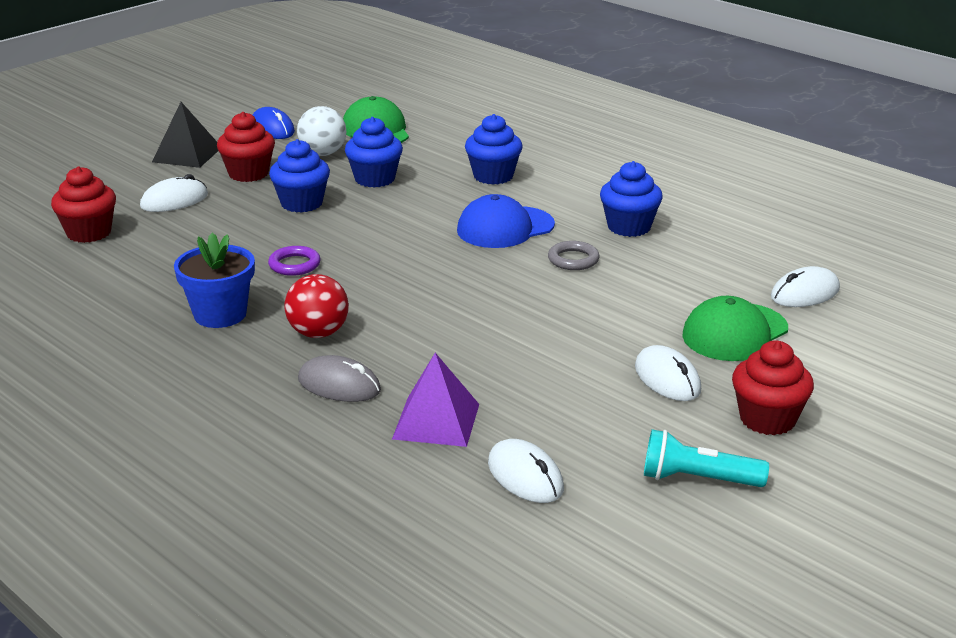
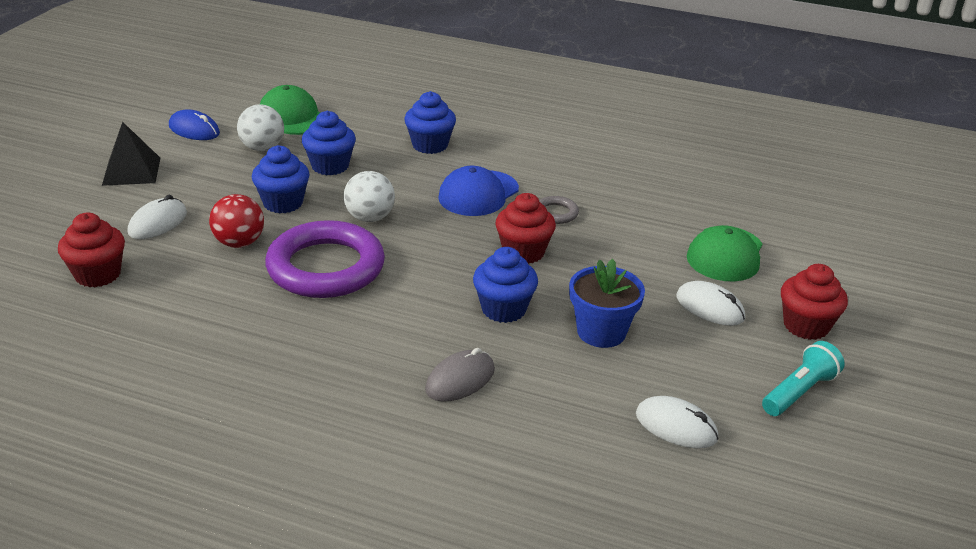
camera: 25 degrees left, 5 degrees up
(220, 314) = (297, 334): blue flower pot -> blue flower pot (601, 332)
(248, 174) = (208, 181): red cupcake -> red cupcake (523, 252)
(294, 265) = (326, 267): purple ring -> purple ring, size x2.41
(318, 333) = (401, 332): red ball -> red ball (239, 243)
(339, 385) = (460, 380): grey mouse -> grey mouse turned 45 degrees counterclockwise
(374, 230) = (370, 218): none -> white ball
(436, 421) = (567, 394): purple pyramid -> none
(629, 227) = (575, 174): blue cupcake -> blue cupcake (503, 309)
(697, 479) = (799, 392): turquoise flashlight -> turquoise flashlight turned 150 degrees clockwise
(805, 293) = (746, 208): white mouse -> none

